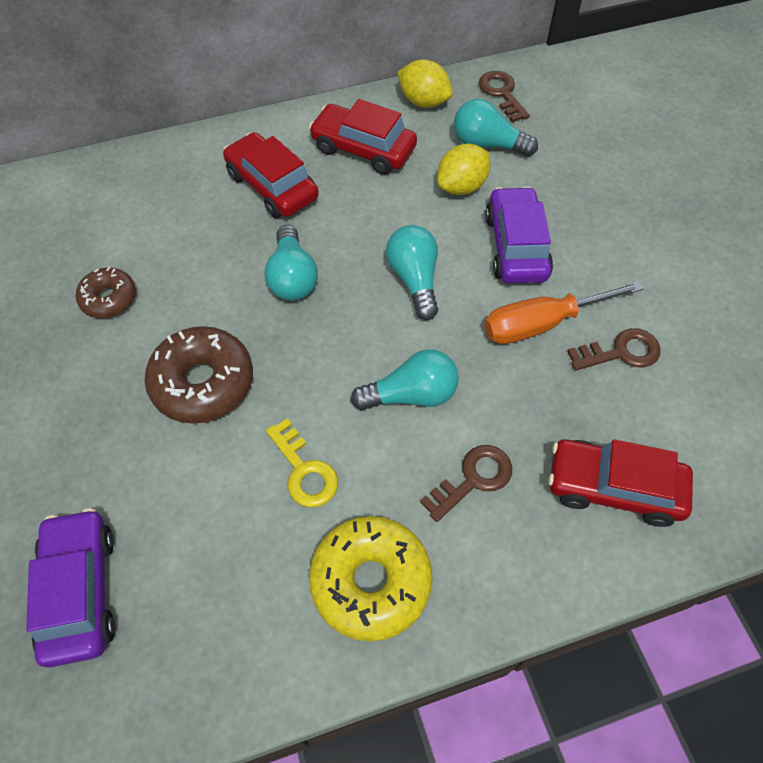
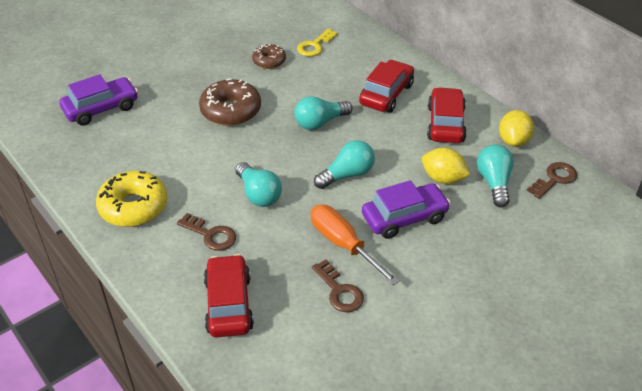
camera: 70 degrees right, 15 degrees down
(304, 470) = (191, 163): yellow key -> yellow key (315, 46)

